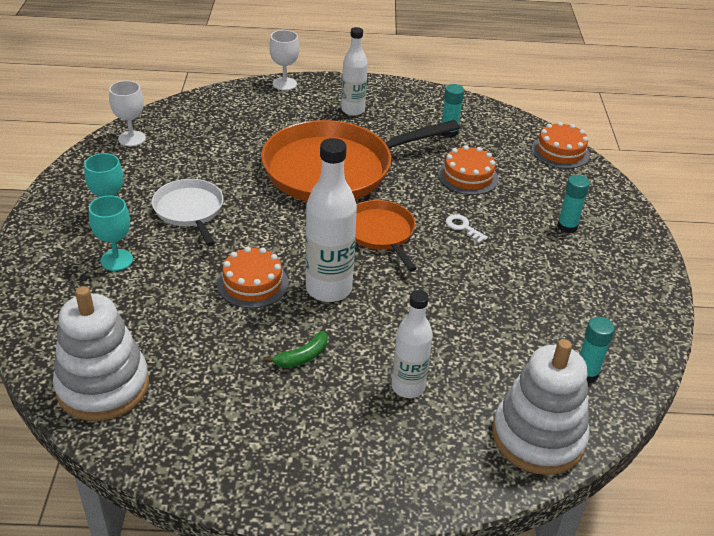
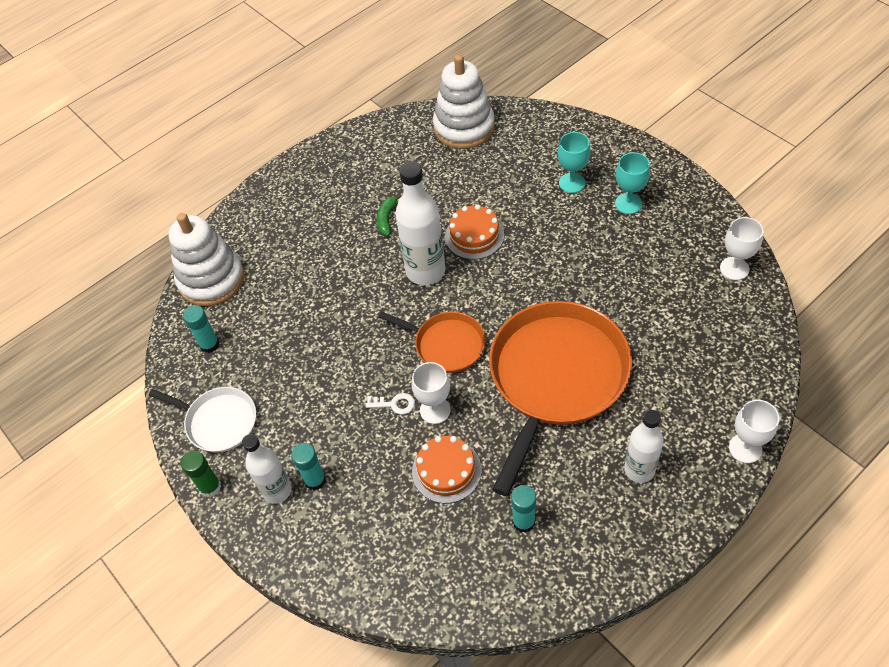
camera: 145 degrees right, 15 degrees up
(189, 210) = (591, 249): white pan -> white pan (218, 421)
(408, 387) = (310, 250): white bottle -> white bottle (277, 490)
(437, 206) = (435, 410): none -> white goblet
(560, 152) = (398, 594): orange cake -> none
(656, 272) = (210, 487): none -> green glue stick

